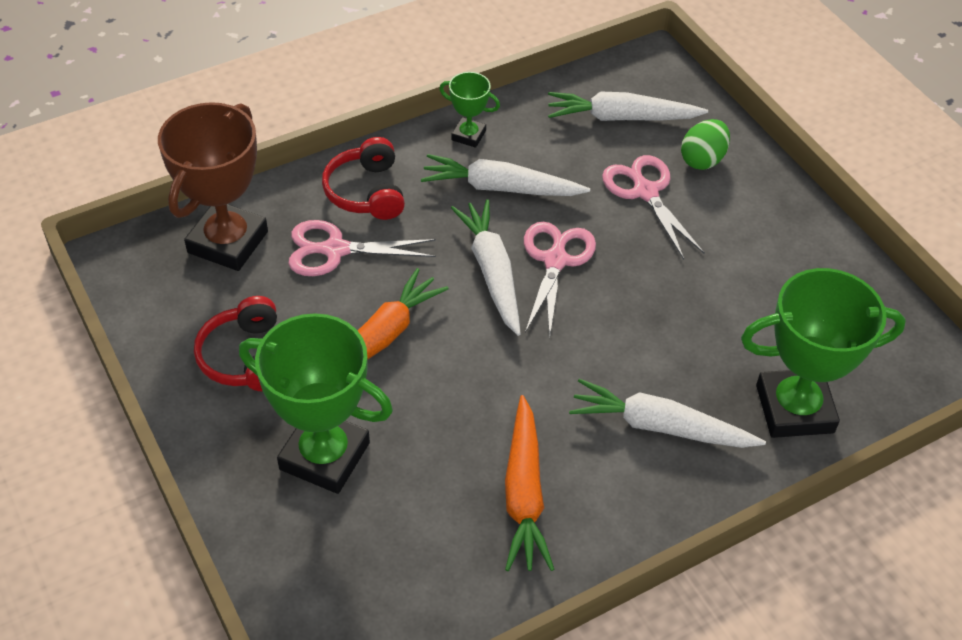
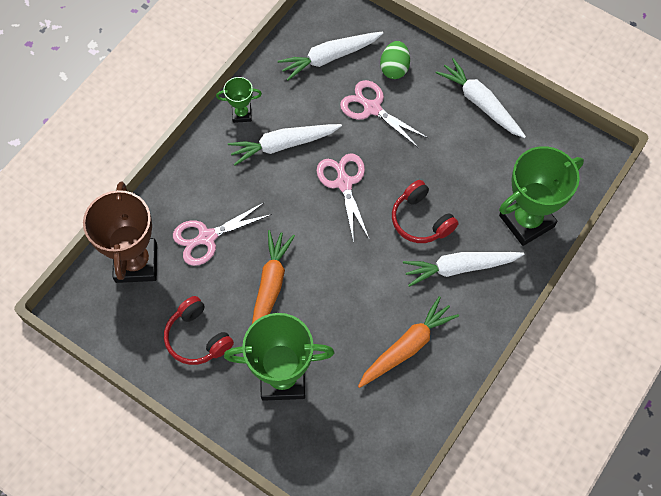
camera: 25 degrees left, 15 degrees up
(366, 192) = (201, 186): red headphones -> red headphones (421, 220)
(492, 272) = (311, 209): white carrot -> white carrot (480, 103)
(524, 493) = (407, 347): orange carrot -> orange carrot turned 105 degrees counterclockwise

